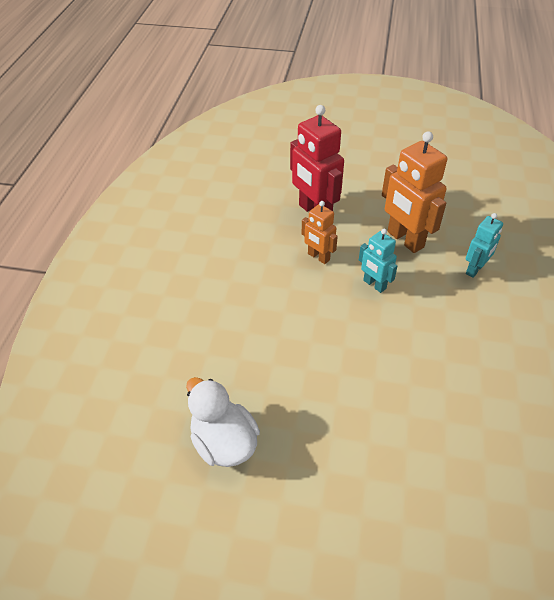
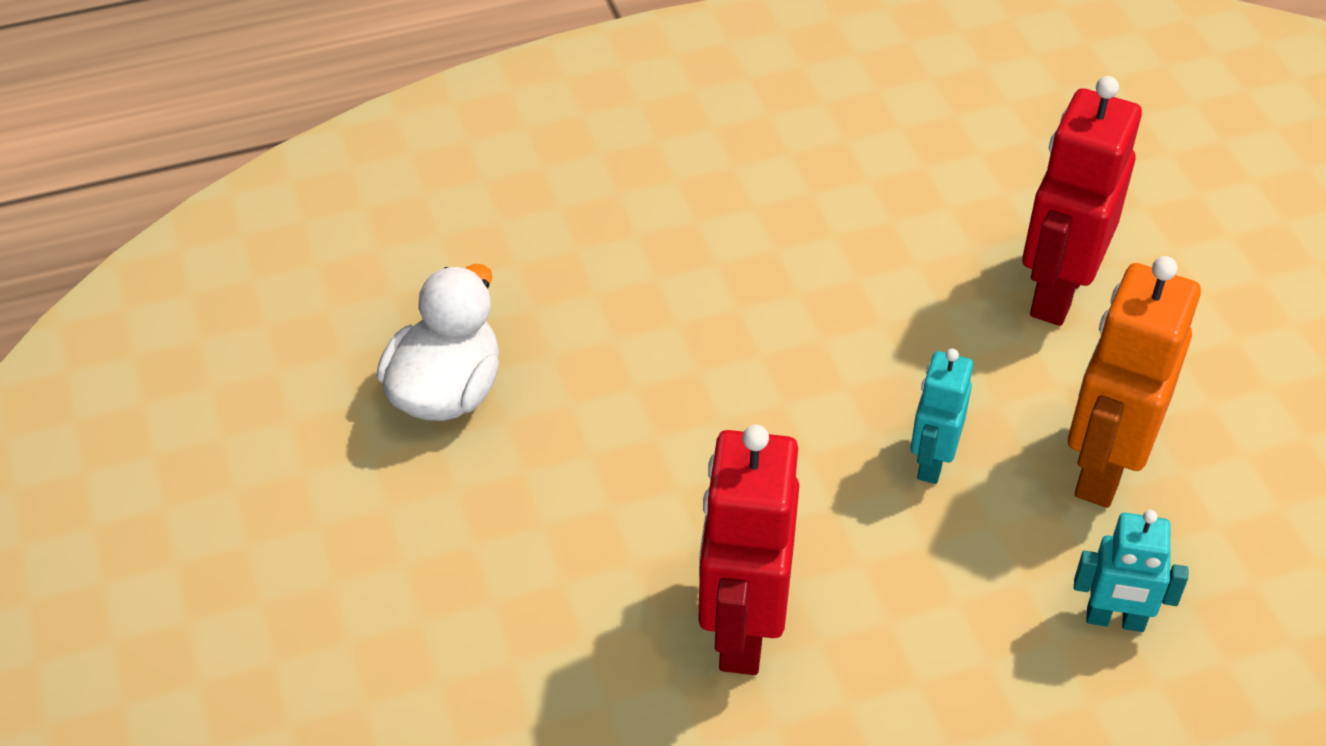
camera: 60 degrees right, 0 degrees up
(318, 257) = (935, 347): orange robot -> none
(428, 385) = (741, 630): none -> red robot

